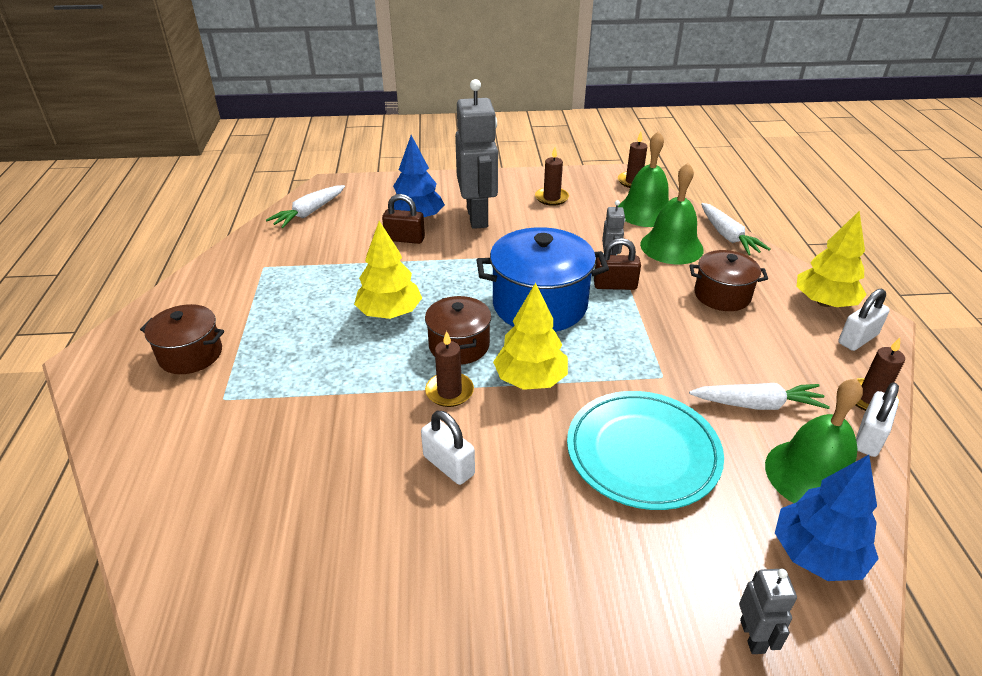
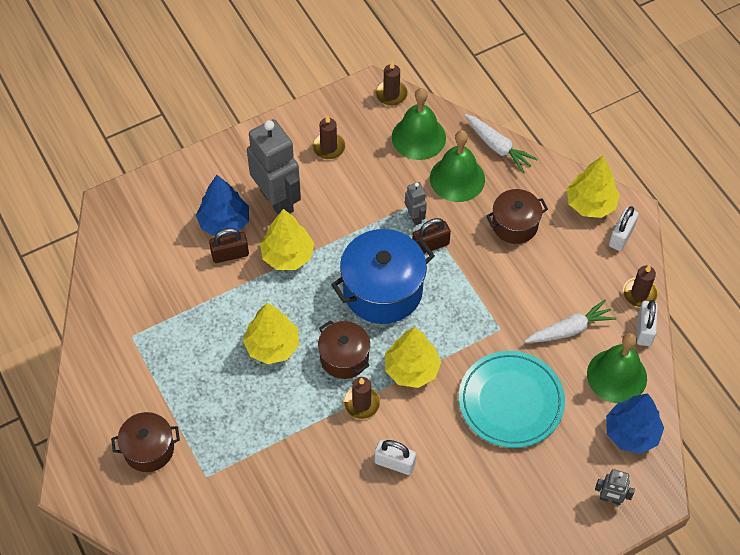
camera: 25 degrees left, 20 degrees up
(309, 213) = (120, 252): white carrot -> none
(459, 254) = (287, 255): none -> yellow tree
(752, 636) = (610, 499): grey robot -> grey robot turned 135 degrees clockwise

